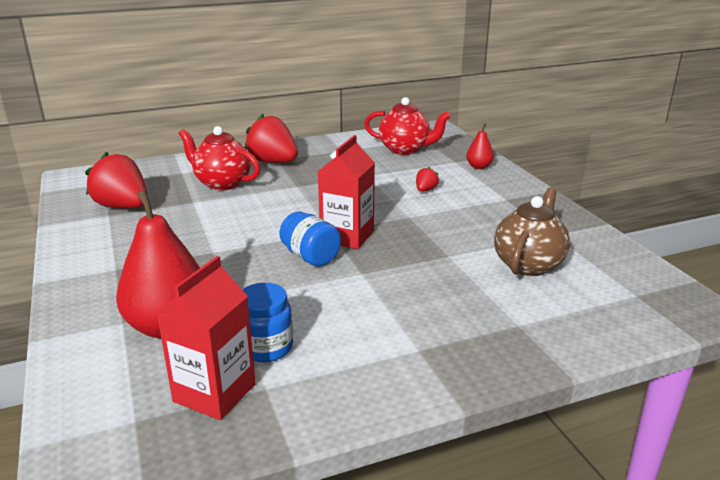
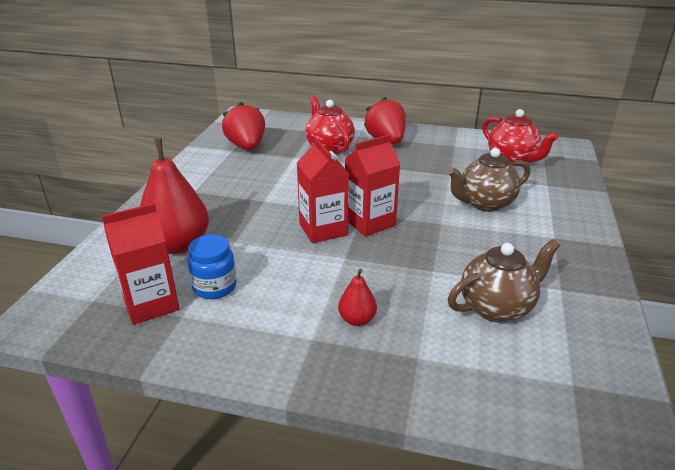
camera: 35 degrees right, 5 degrees up
(310, 257) = (323, 229): blue jar -> red carton
(425, 190) = (485, 203): red strawberry -> brown teapot
(479, 167) = (565, 197): red pear -> red pear (357, 319)

